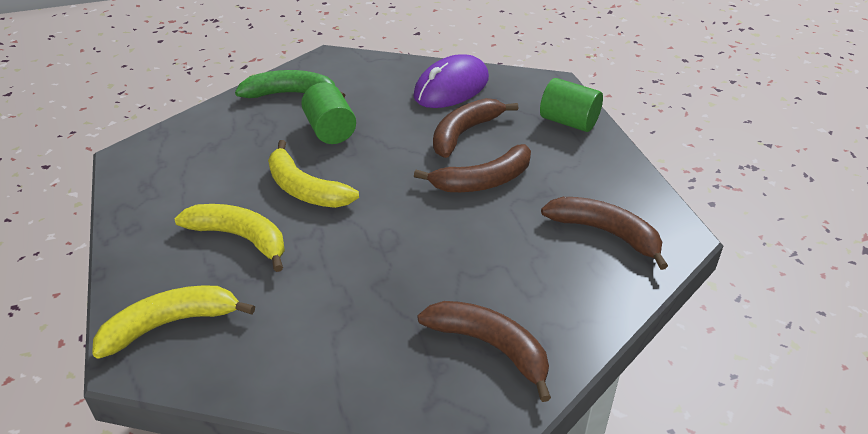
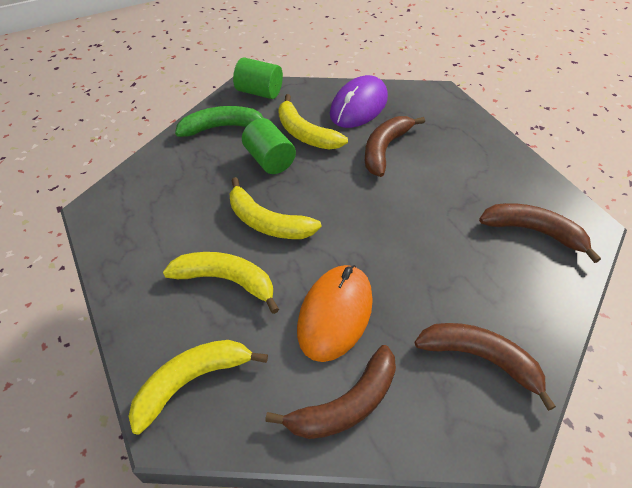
camera: 10 degrees left, 10 degrees up
(345, 283) = (335, 314): none -> orange mouse
(380, 109) = (305, 133): none -> yellow banana
(483, 181) = (417, 194): brown banana -> brown banana (346, 404)
(568, 122) = (466, 128): green cylinder -> green cylinder (259, 92)

